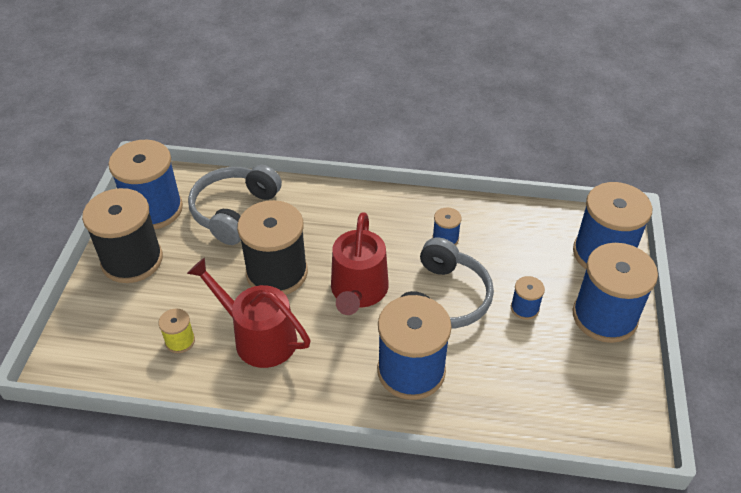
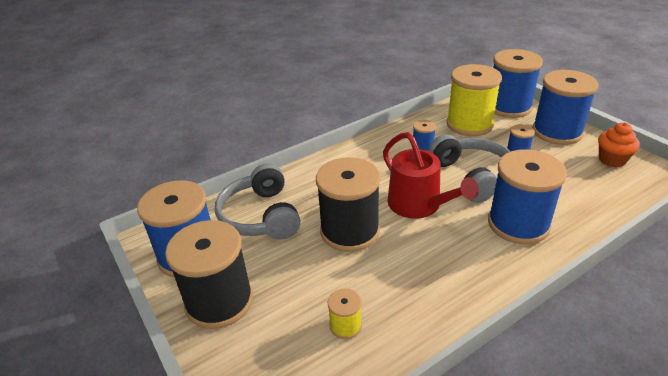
camera: 40 degrees left, 10 degrees down
(259, 337) = (399, 277): red watering can -> none
(528, 245) = (469, 124): none -> yellow spool
(607, 386) = (612, 160): none -> orange cupcake

